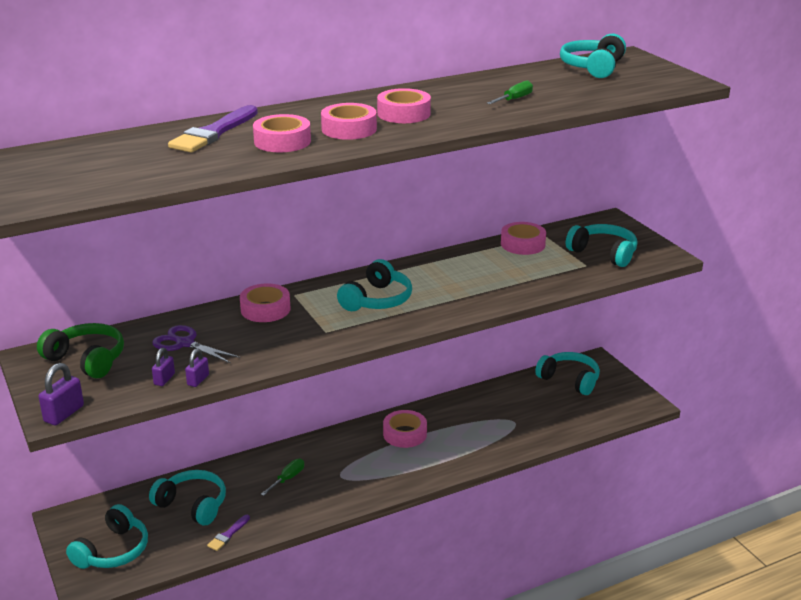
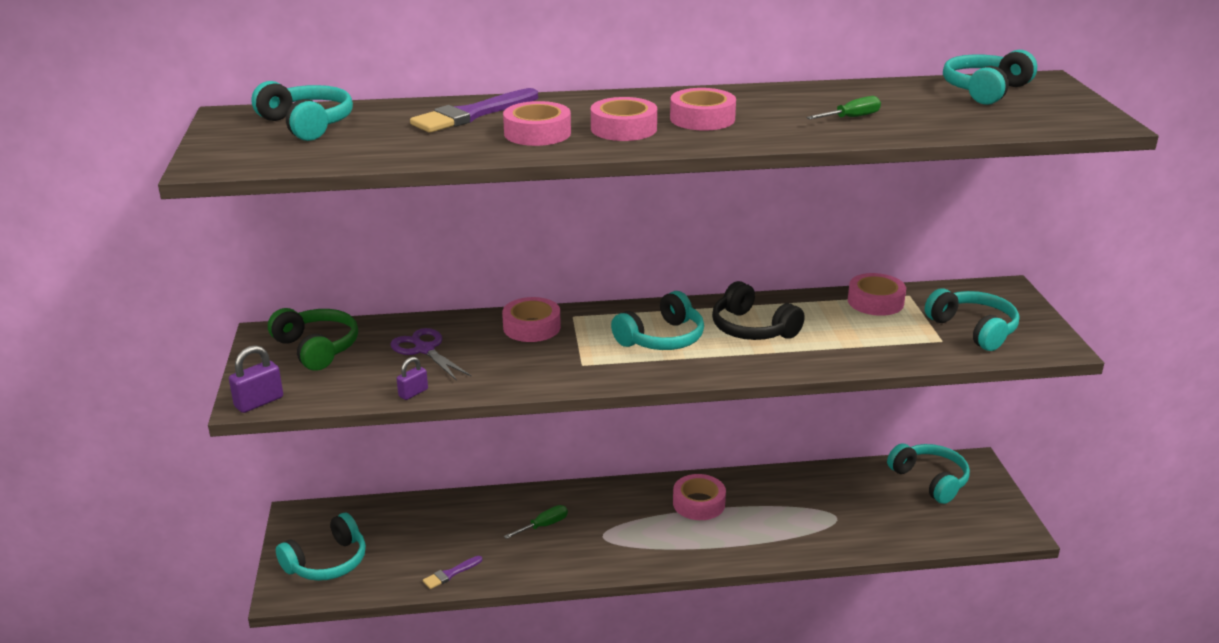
camera: 20 degrees right, 0 degrees up
(164, 379) = (380, 385): purple padlock -> none
(193, 505) = (431, 531): turquoise headphones -> turquoise headphones (307, 124)
(443, 280) = (752, 329): none -> black headphones

